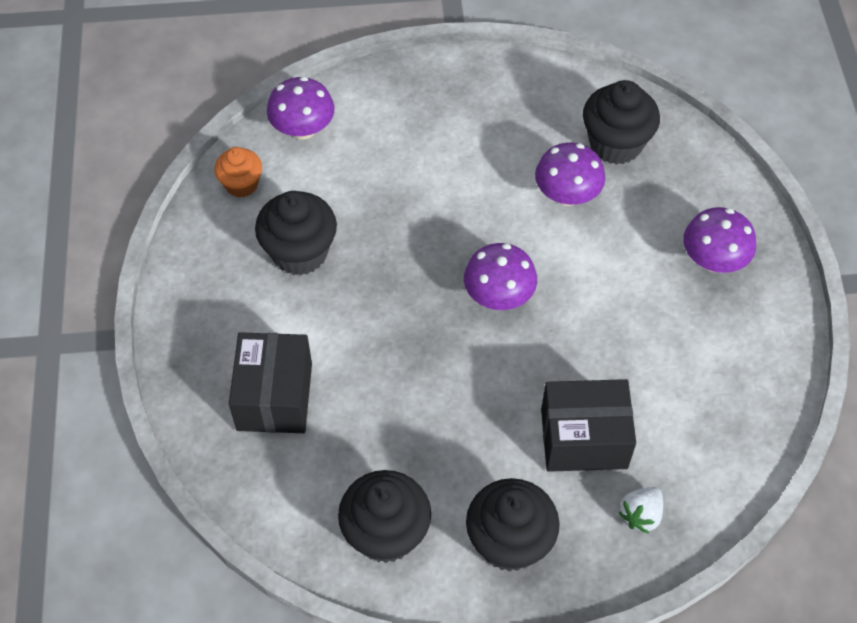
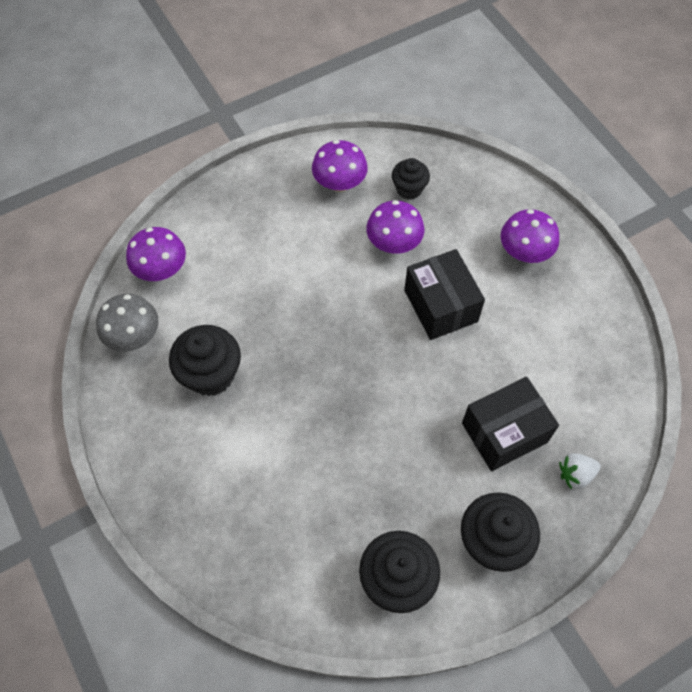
camera: 25 degrees left, 5 degrees up
(241, 184) = (134, 336): orange cupcake -> grey mushroom
(274, 396) = (251, 505): black box -> black box (440, 306)
(498, 296) = (384, 345): purple mushroom -> purple mushroom (339, 183)
(615, 144) = (409, 189): black cupcake -> black cupcake, size x0.61
(641, 515) = (575, 474): white strawberry -> white strawberry turned 60 degrees clockwise

